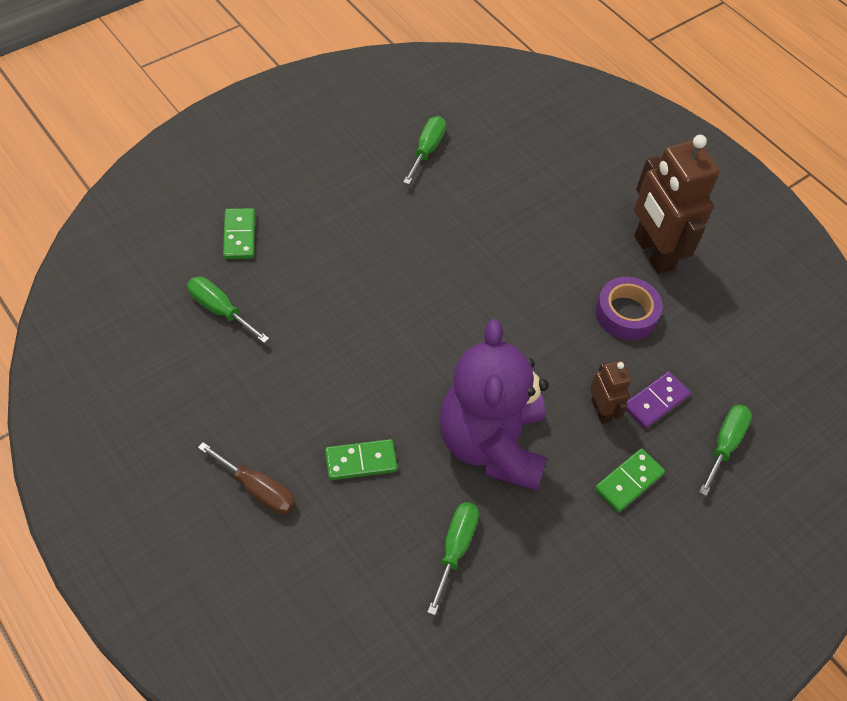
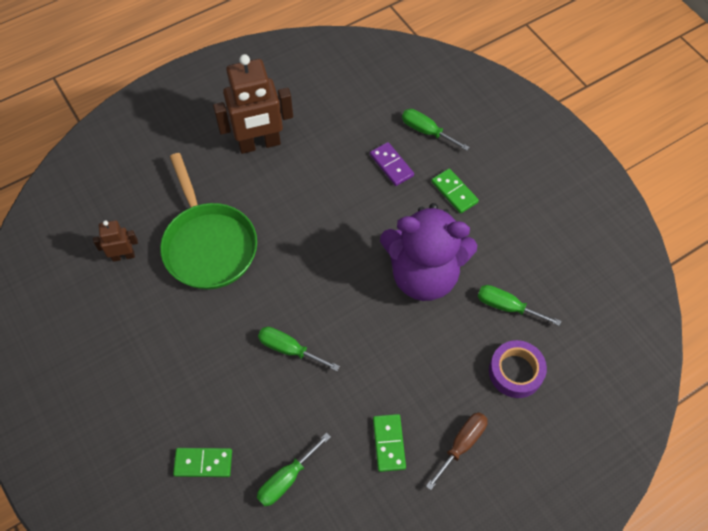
camera: 80 degrees left, 5 degrees up
(361, 461) = (437, 367): green domino -> green domino (389, 443)
(427, 150) = (124, 295): green screwdriver -> green screwdriver (289, 349)
(501, 215) = (208, 244): none -> green pan
(601, 410) = (397, 200): brown robot -> brown robot (123, 256)
(626, 313) = (314, 171): purple tape -> purple tape (515, 372)

